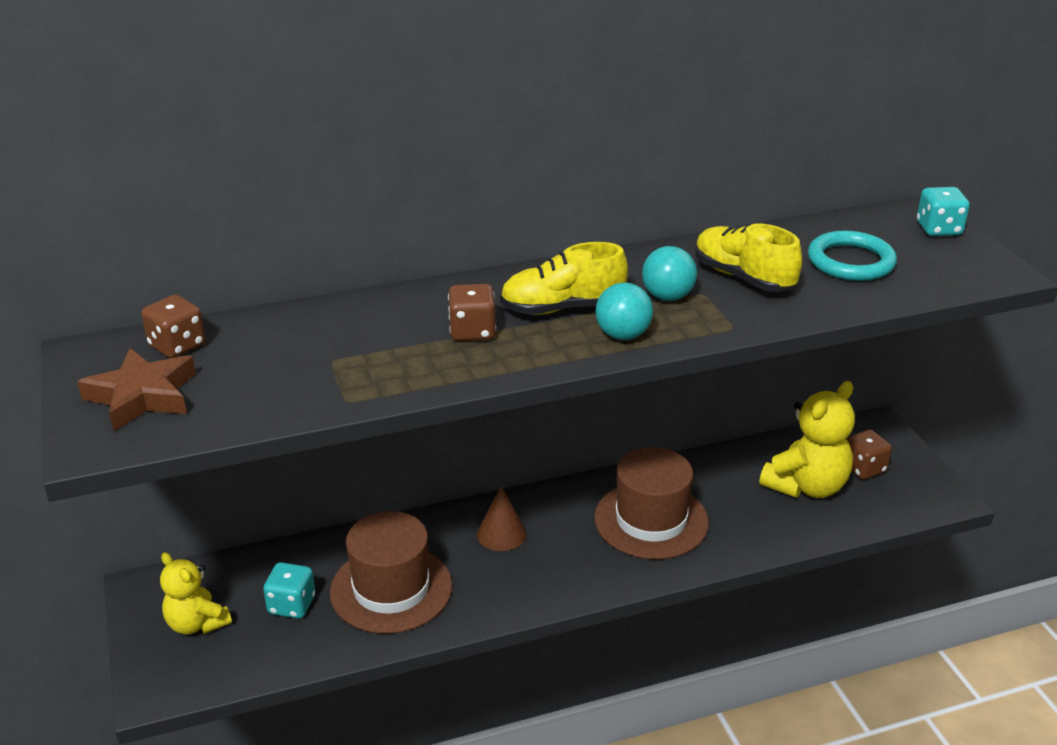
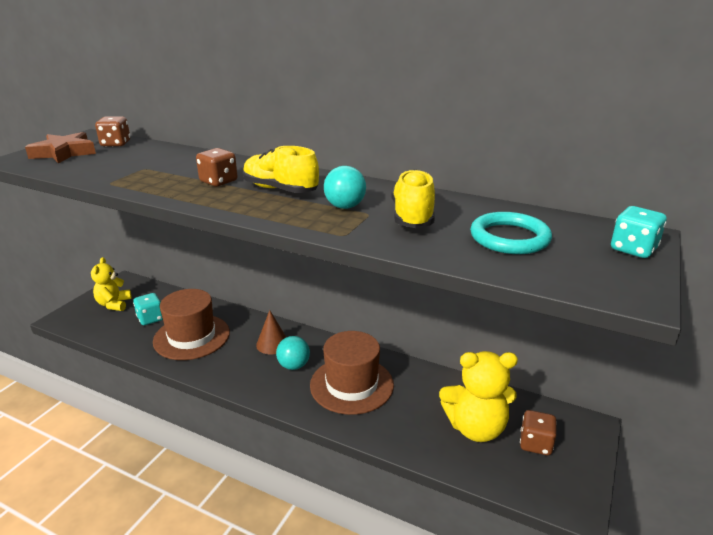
camera: 45 degrees right, 5 degrees down
(622, 335) = (277, 211): turquoise ball -> turquoise ball (294, 366)

